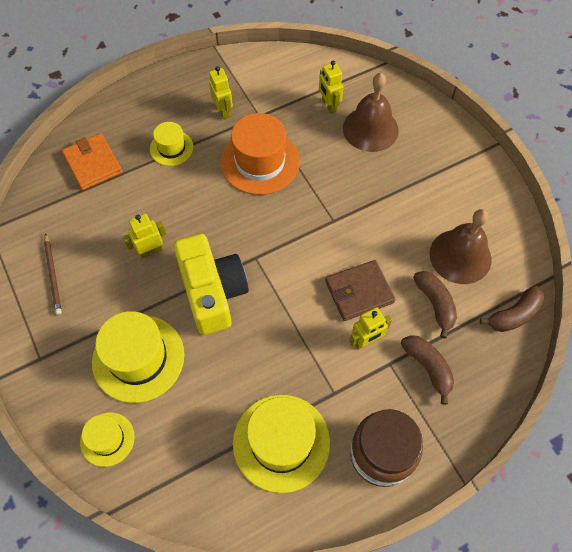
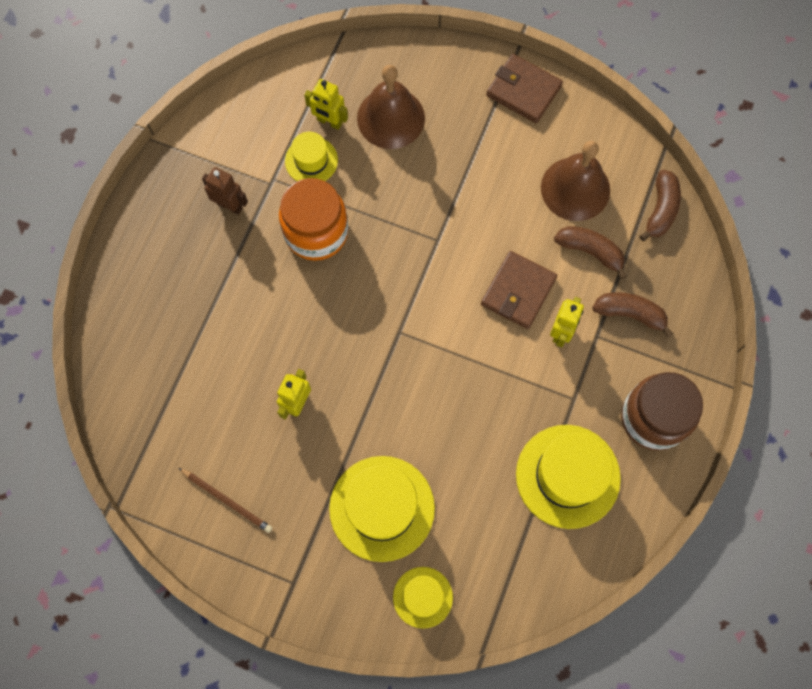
camera: 40 degrees left, 10 degrees up
(93, 164) = (152, 362): orange wallet -> none
(171, 148) = (216, 284): yellow hat -> yellow hat (311, 160)
(212, 292) = (391, 395): yellow camera -> none
(223, 111) = (230, 205): yellow robot -> brown robot
(260, 161) = (316, 232): orange hat -> orange jar
(477, 171) = (523, 91): none -> brown wallet

